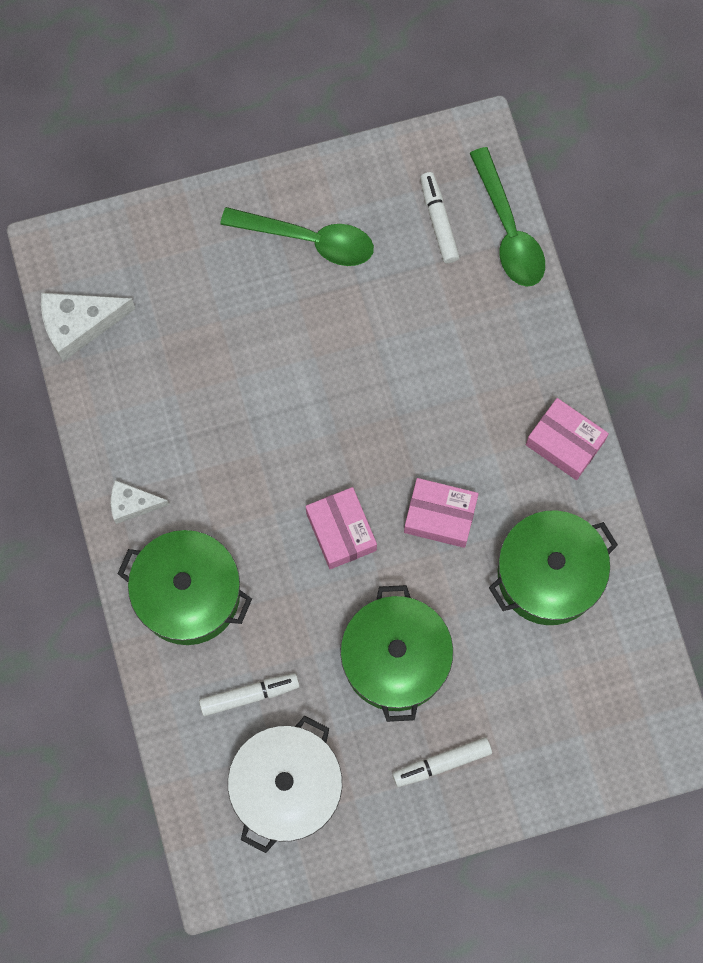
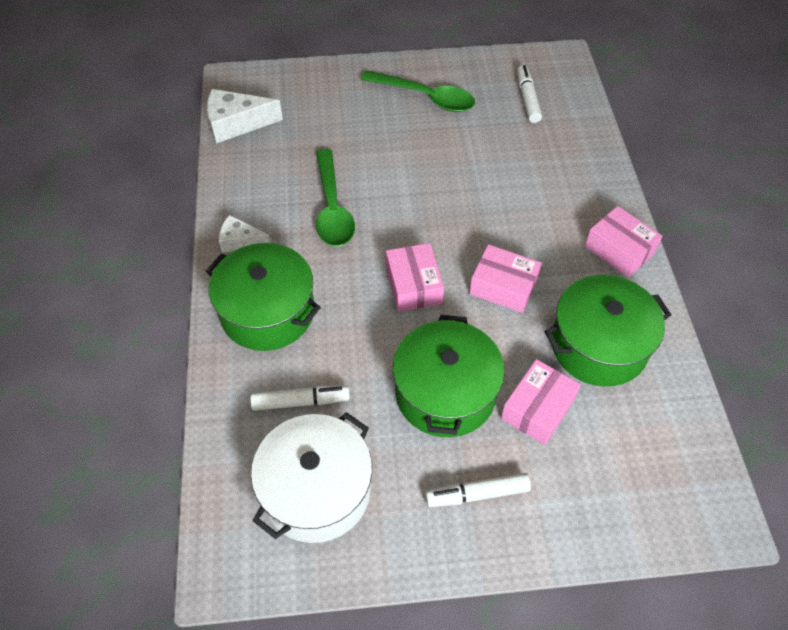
camera: 10 degrees right, 20 degrees down
(491, 661) = (538, 408): none -> pink box
(508, 230) = (582, 110): green spoon -> green spoon (332, 208)

